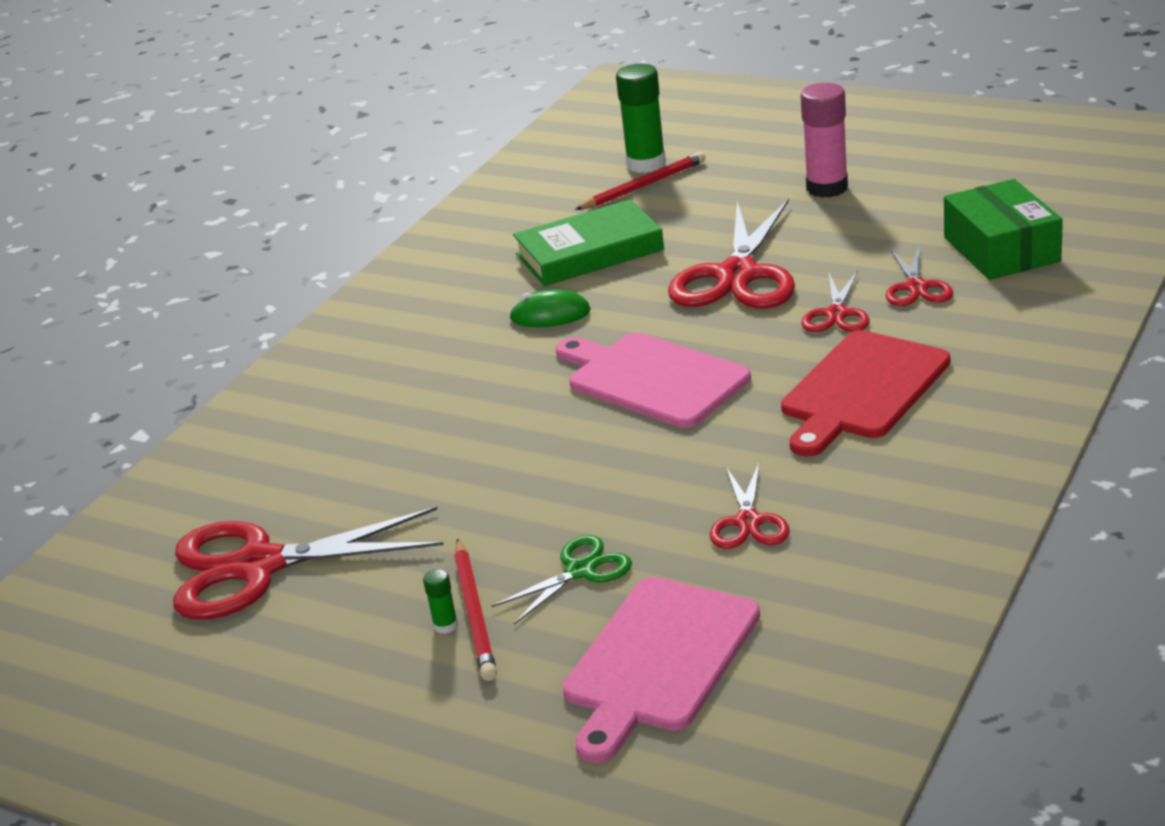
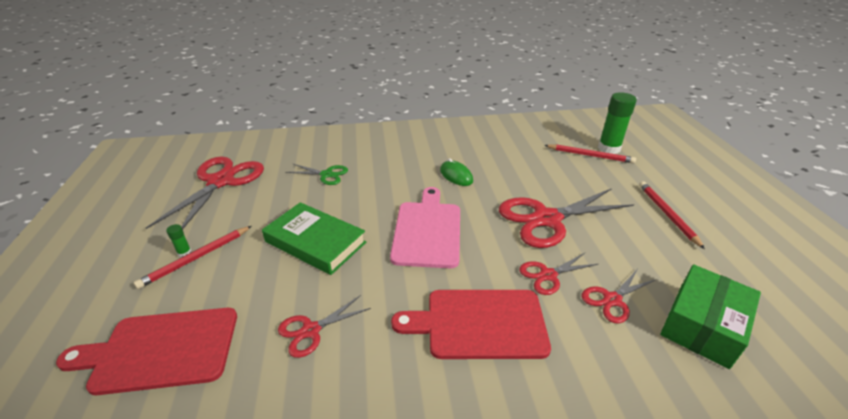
camera: 50 degrees right, 5 degrees up
(259, 566) = (221, 182): red scissors -> red scissors turned 60 degrees clockwise
(580, 571) = (241, 280): green scissors -> green scissors (326, 175)
(589, 252) = (517, 164): green book -> green book (315, 242)
(658, 660) = (161, 350): pink cutting board -> red cutting board
(827, 188) = (667, 214): pink glue stick -> red pencil

